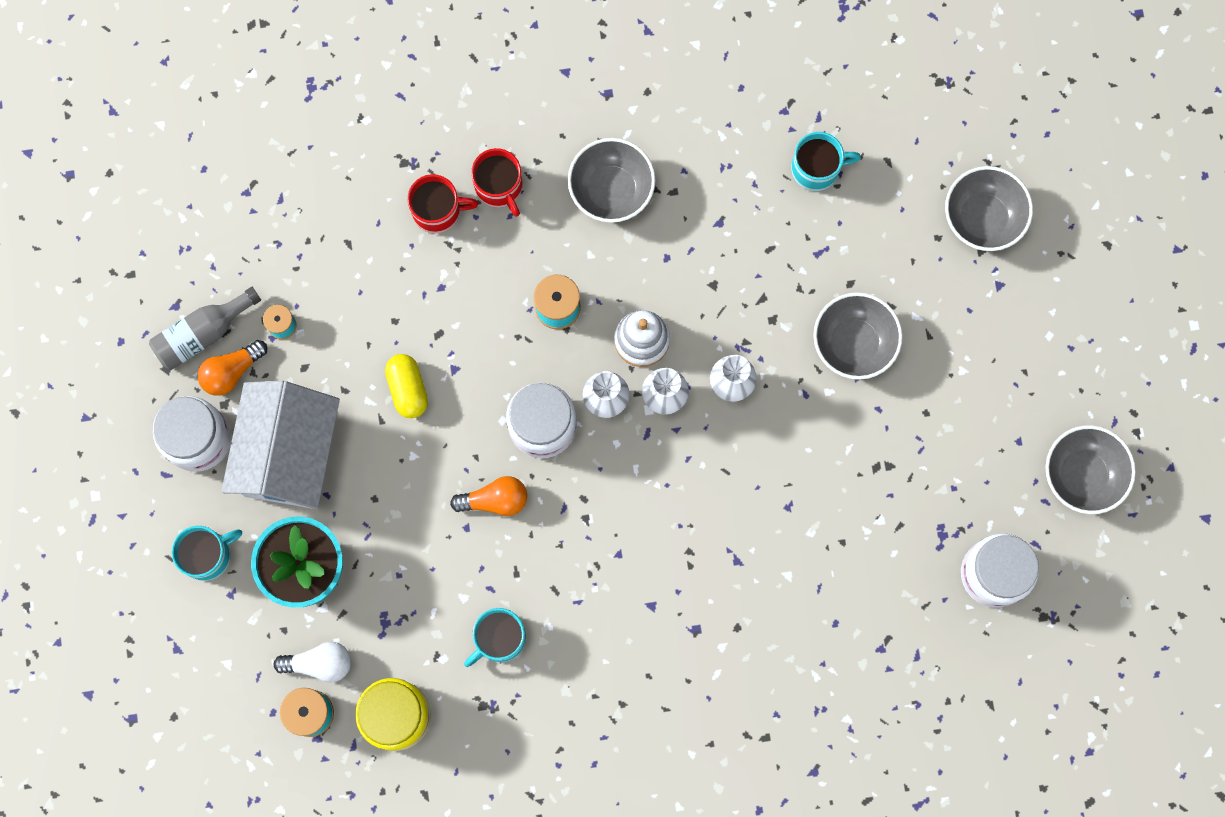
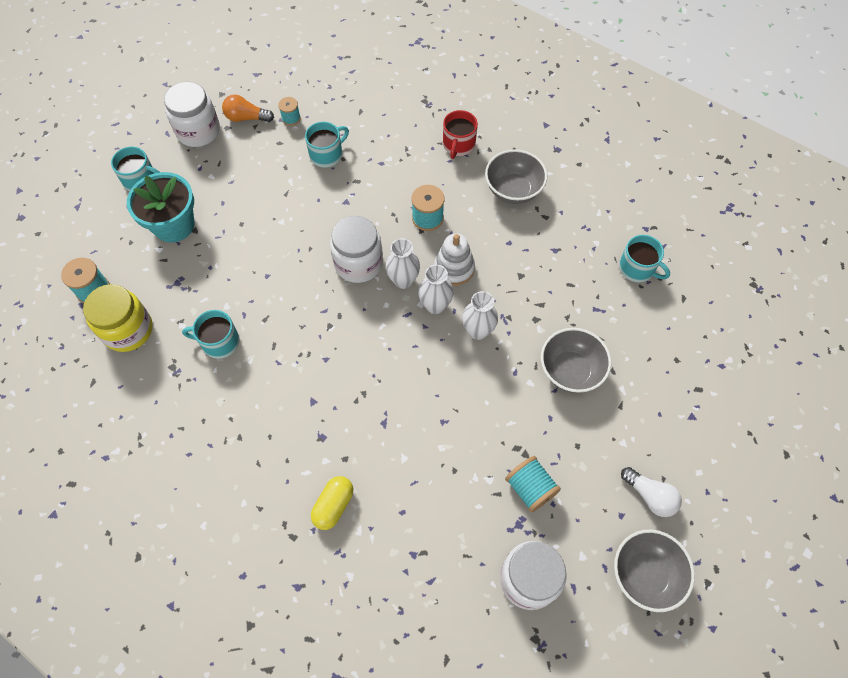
camera: 45 degrees right, 15 degrees down
(203, 334) = (253, 93): grey bottle -> none
(289, 454) = (228, 171): white house -> none
(319, 663) = (126, 272): white light bulb -> white light bulb (650, 496)
(372, 332) = (327, 154): none -> turquoise mug
(408, 389) = (314, 191): yellow capsule -> yellow capsule (333, 505)
(438, 210) = (417, 131): red mug -> none
(495, 500) = (295, 276): orange light bulb -> none
(922, 493) = (530, 488): none -> turquoise spool
(982, 218) = (715, 372): grey bowl -> none

